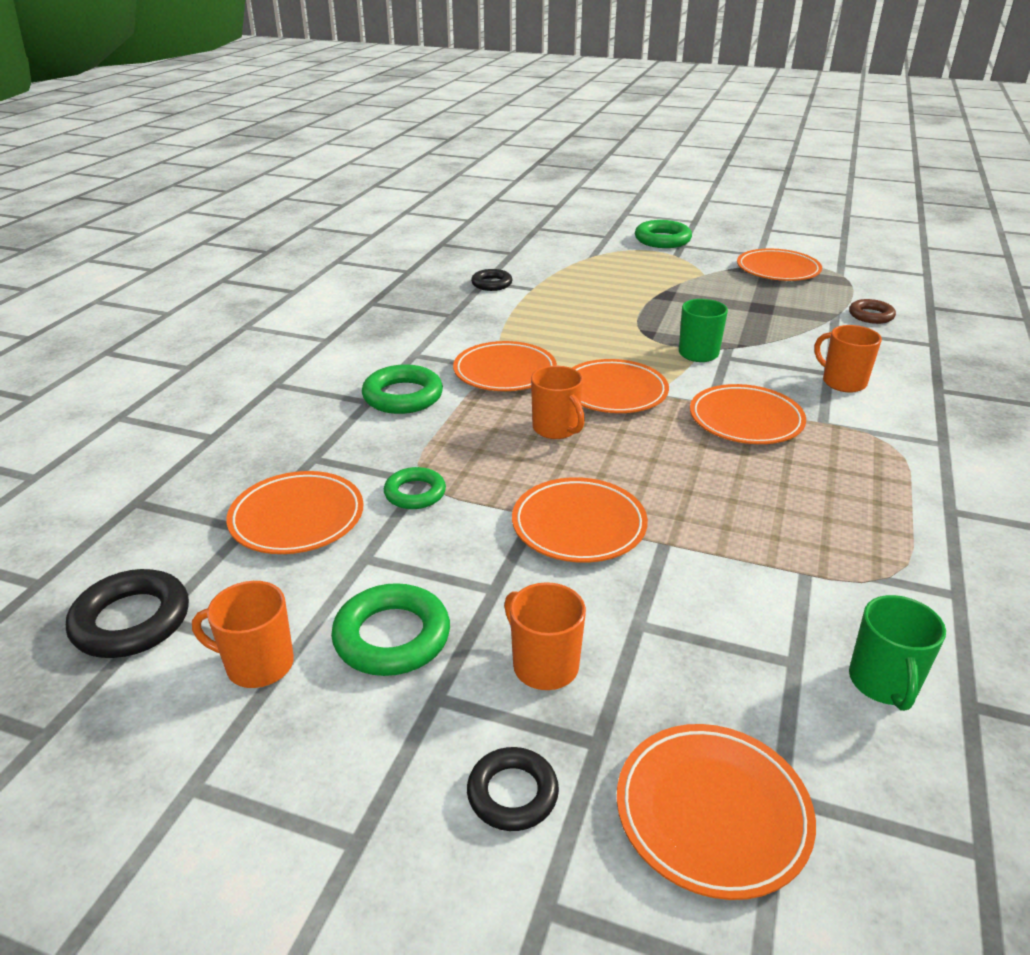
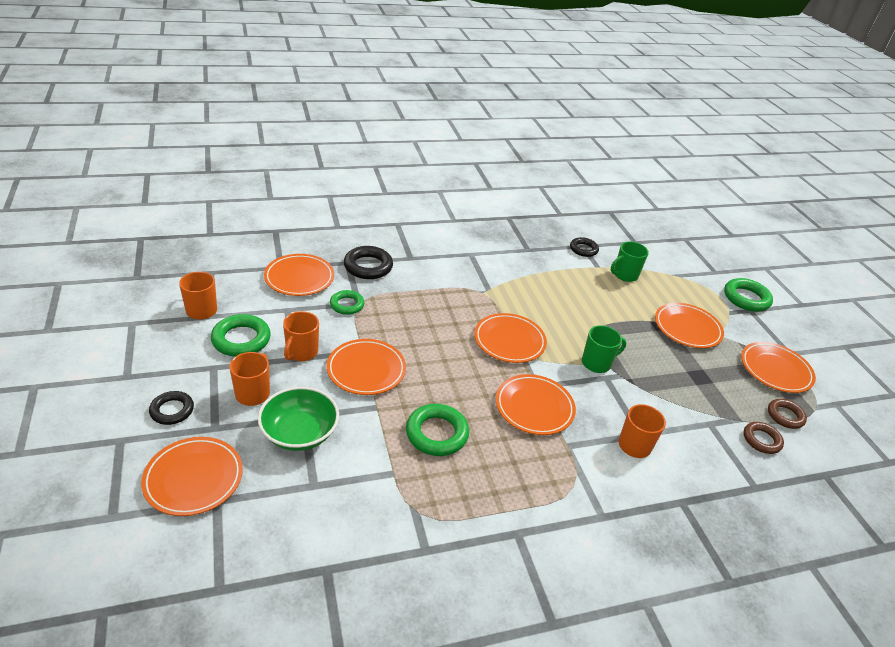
camera: 50 degrees right, 5 degrees up
(131, 621) = (205, 266): black ring -> black ring (368, 266)
(403, 396) = (426, 267): green ring -> green ring (437, 433)
(505, 372) = (487, 292): orange plate -> orange plate (687, 328)
(556, 429) = (447, 332): orange mug -> orange mug (301, 352)
(672, 640) = (299, 433): none -> green bowl
(844, 292) = (785, 416): none -> brown ring
(883, 683) = (320, 527): green mug -> green mug (624, 275)

